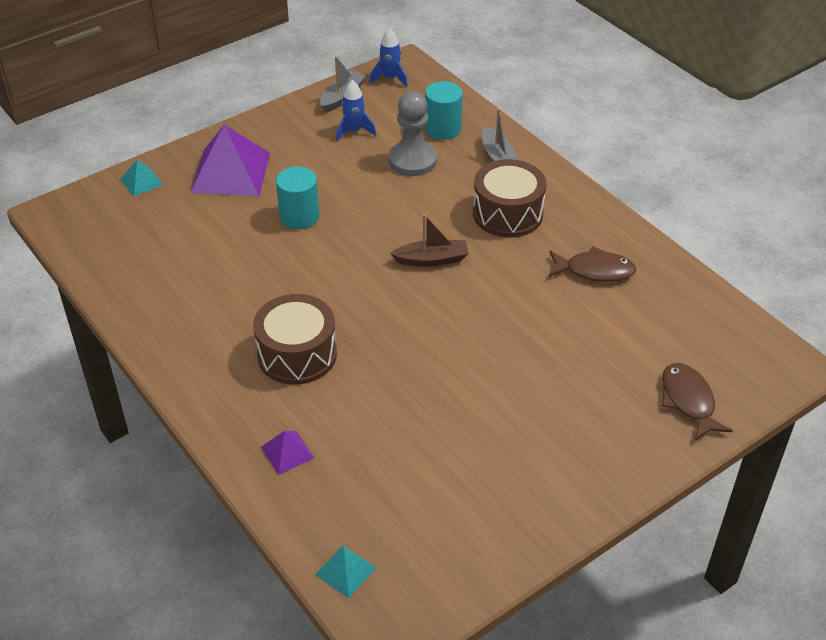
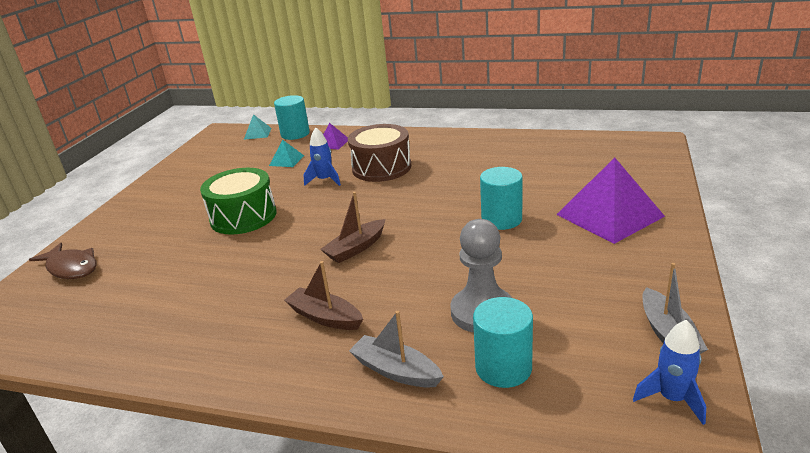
camera: 145 degrees right, 15 degrees down
(141, 181) = (650, 178): turquoise pyramid -> turquoise pyramid (286, 160)
(303, 521) = (295, 134): none -> turquoise cylinder
(354, 131) = (585, 305): blue rocket -> blue rocket (325, 180)
(491, 369) = (243, 216): none -> green drum
(507, 213) = (325, 317): brown drum -> brown boat
(595, 271) = (195, 314): brown fish -> none

